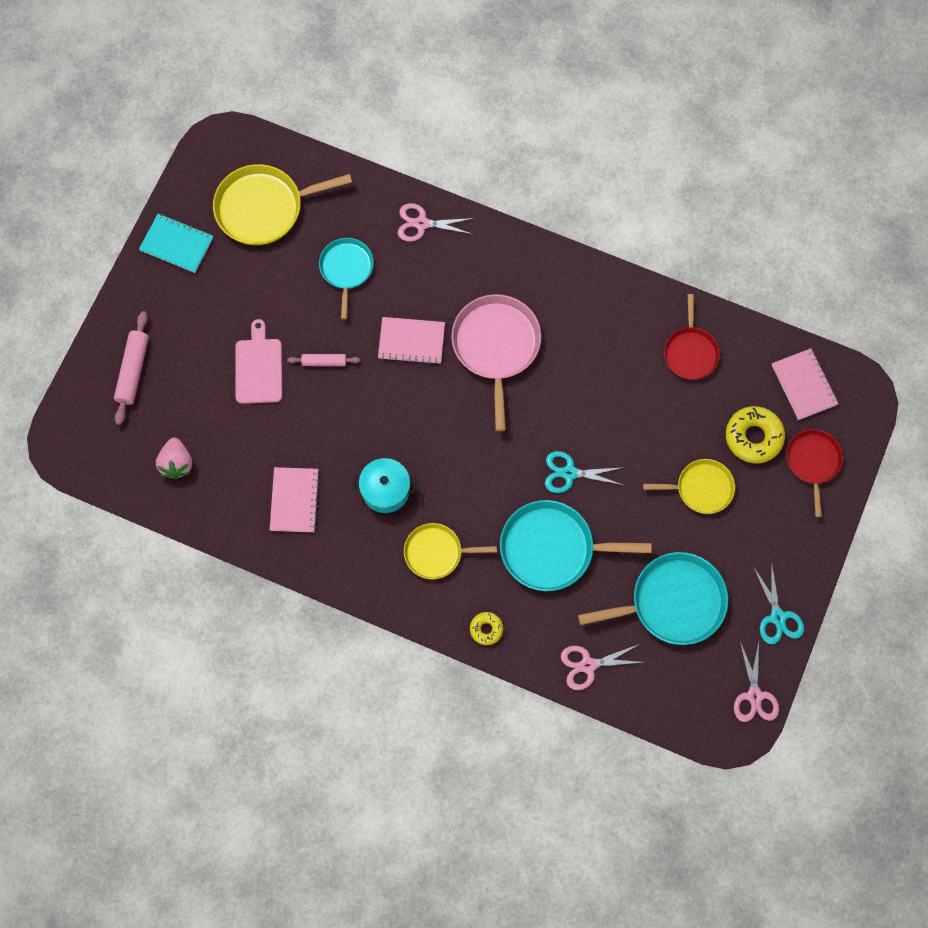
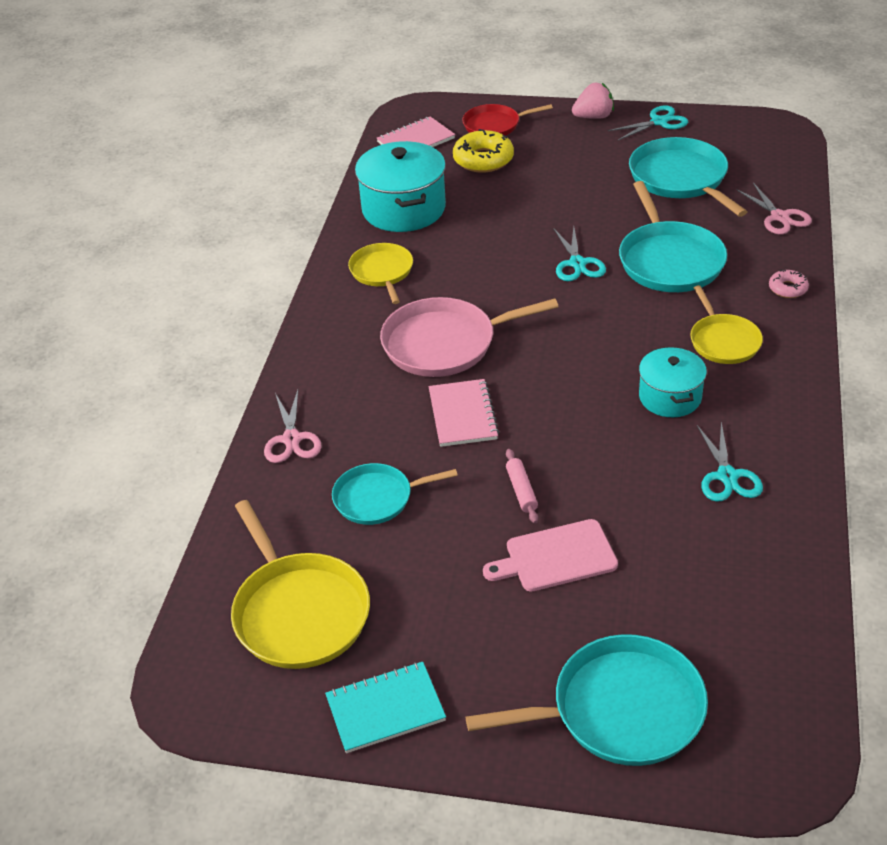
camera: 100 degrees left, 30 degrees down
(133, 370) = (620, 710): pink rolling pin -> turquoise pan
(176, 244) = (385, 709): turquoise notebook -> turquoise notebook turned 60 degrees clockwise
(176, 463) = (740, 614): pink strawberry -> pink strawberry (593, 117)
(294, 500) = (727, 476): pink notebook -> turquoise scissors
(486, 629) = (787, 288): yellow donut -> pink donut
(690, 352) = (403, 209): red pan -> turquoise pot
(701, 488) = (552, 180): yellow pan -> yellow pan (382, 272)
(754, 696) = (742, 123): pink scissors -> none

